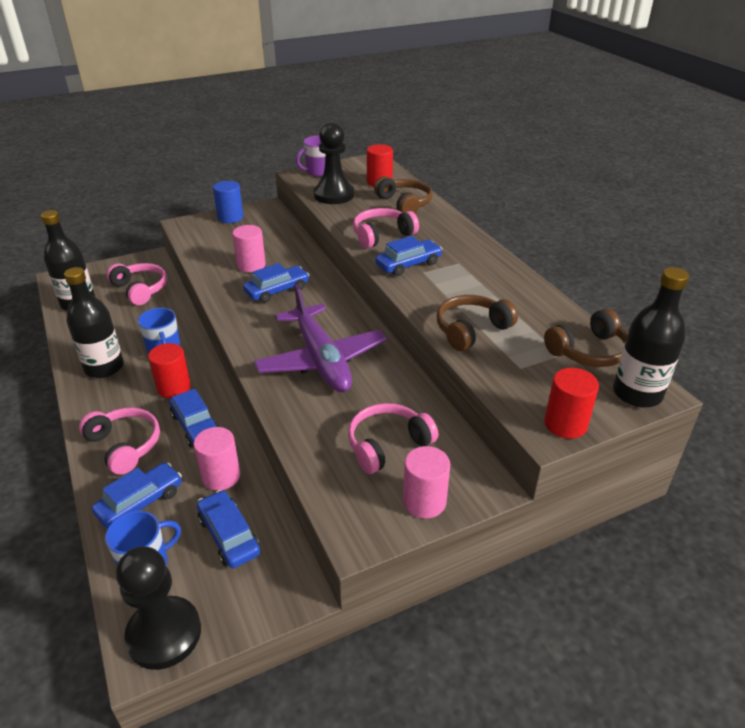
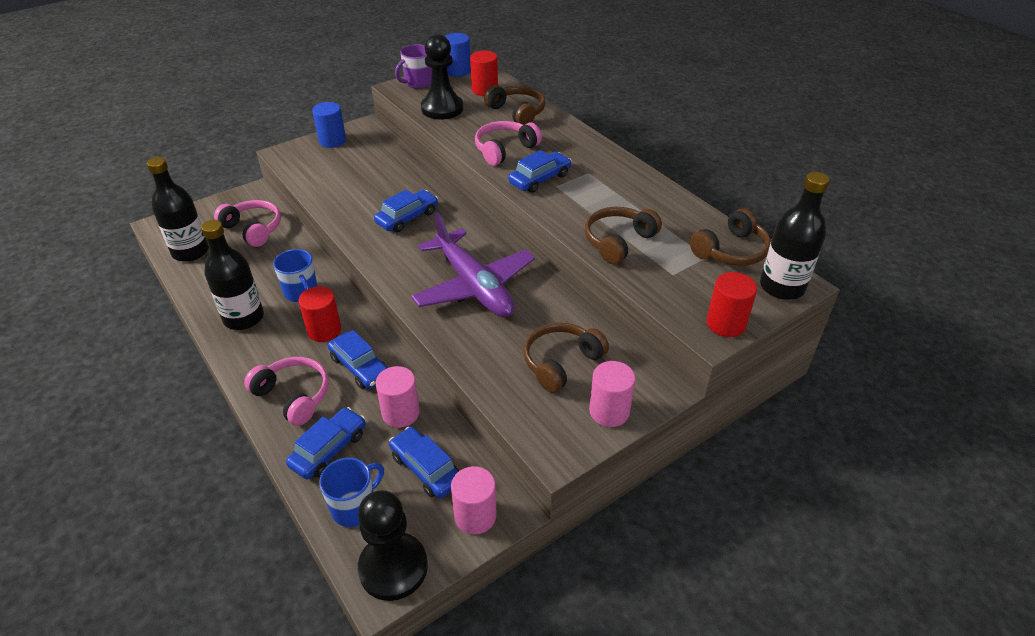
camera: 10 degrees left, 5 degrees up
(251, 265) = (372, 193): pink cylinder -> pink cylinder (475, 516)
(359, 164) = (458, 71): none -> blue cylinder
(387, 445) = (561, 362): pink headphones -> brown headphones

